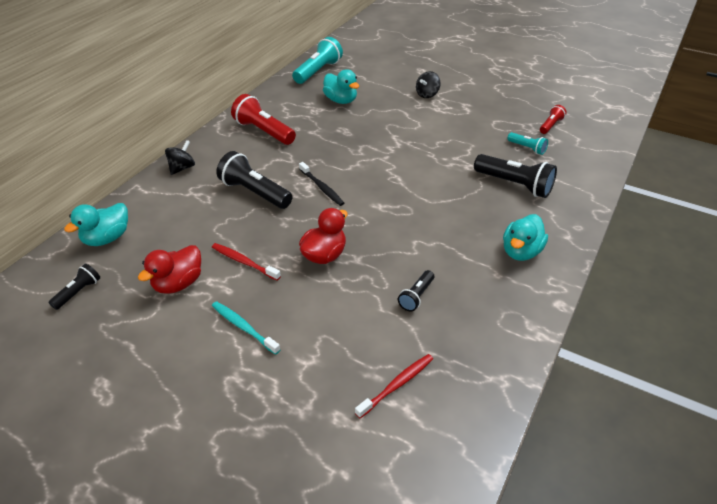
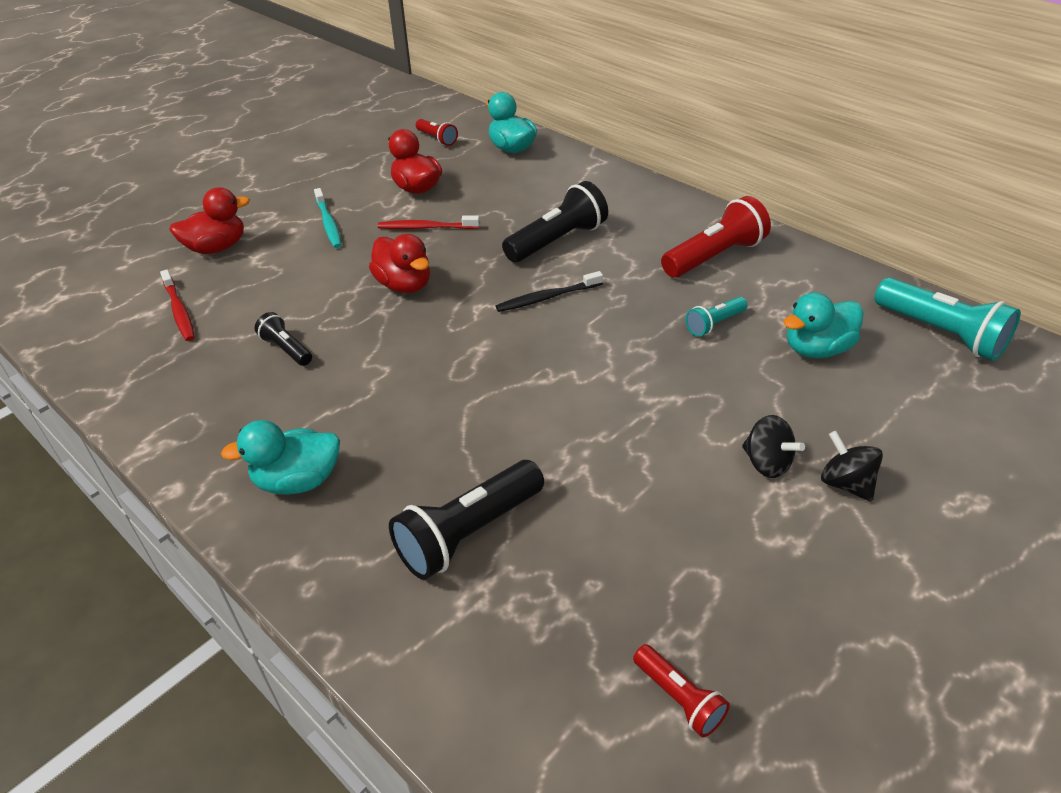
camera: 105 degrees right, 0 degrees up
(78, 292) = (437, 139): black flashlight -> red flashlight
(182, 168) = (632, 190): black spinning top -> black spinning top (767, 463)
(243, 327) = (328, 223): turquoise toothbrush -> turquoise toothbrush turned 105 degrees clockwise
(244, 262) = (426, 227): red toothbrush -> red toothbrush turned 135 degrees counterclockwise
(296, 400) = (217, 248): none -> red duck
(521, 252) = (298, 480): turquoise duck -> turquoise duck turned 60 degrees counterclockwise
(527, 148) = (587, 603): turquoise flashlight -> turquoise flashlight (714, 324)

